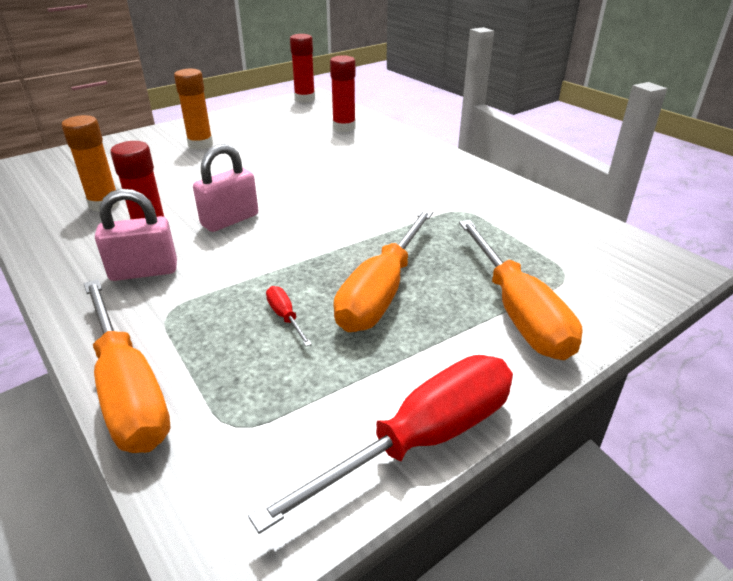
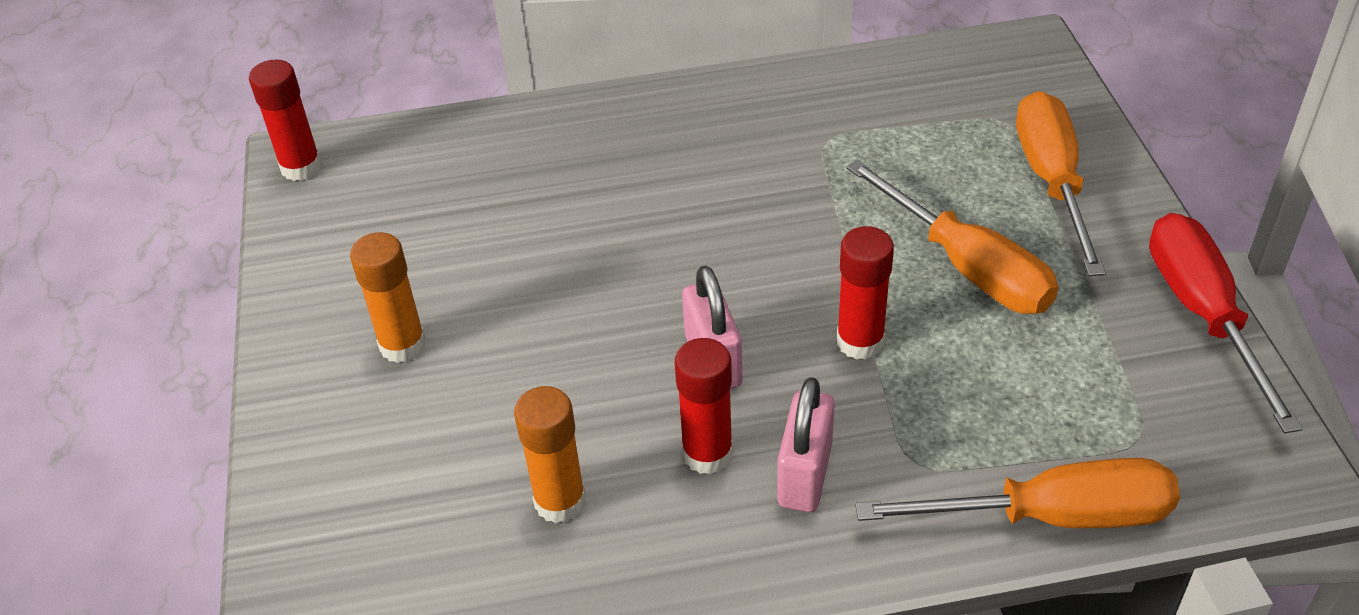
camera: 60 degrees left, 10 degrees up
(285, 317) = (977, 359): red screwdriver -> none
(344, 127) = (476, 159): red glue stick -> red glue stick (860, 341)
(518, 311) = (1052, 181): orange screwdriver -> orange screwdriver turned 105 degrees counterclockwise

